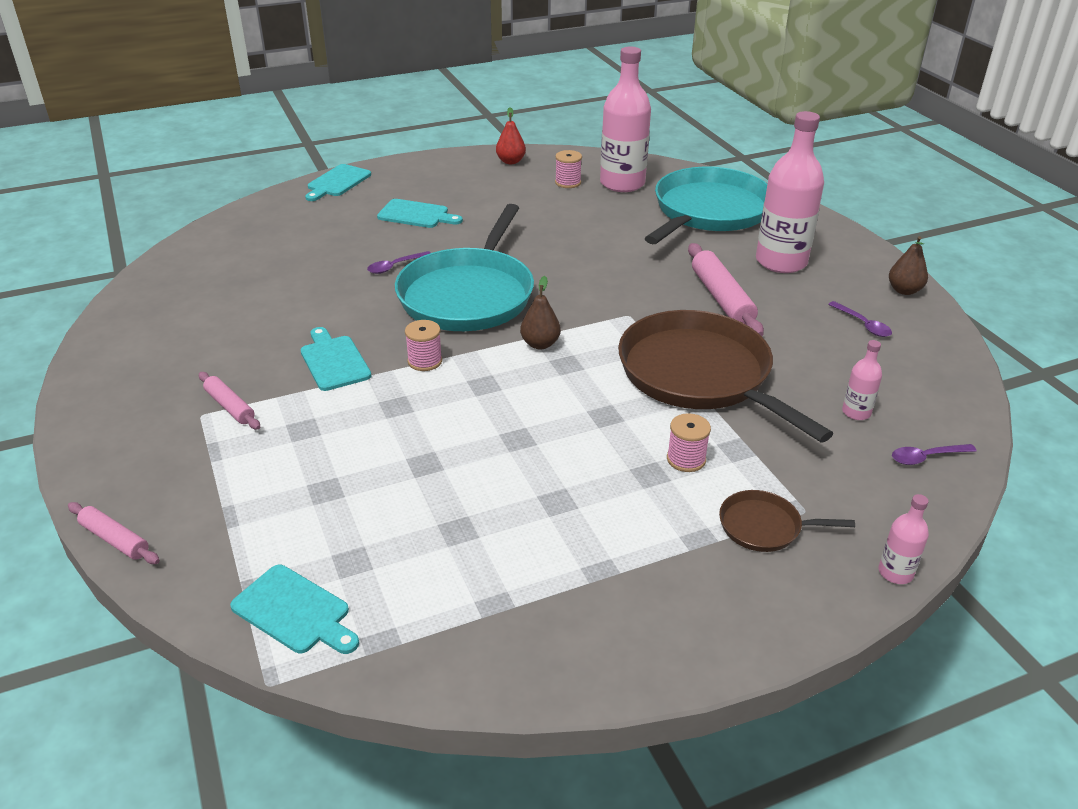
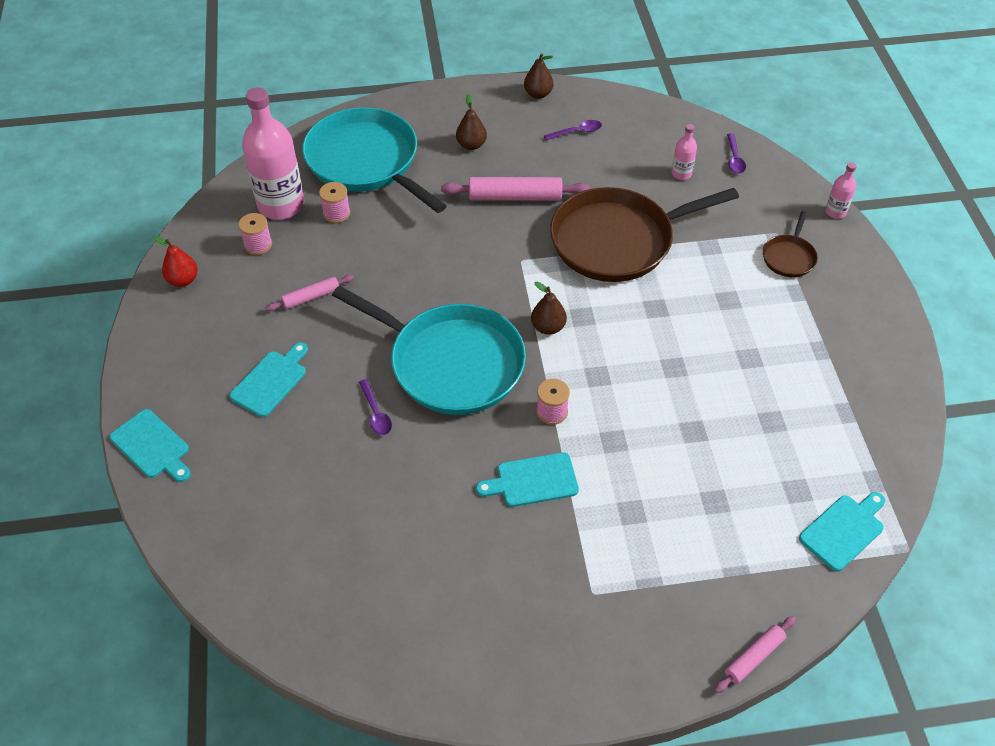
camera: 75 degrees left, 15 degrees up
(230, 406) = (585, 568): pink rolling pin -> pink rolling pin (311, 297)
(686, 459) = (715, 276): pink spool -> pink spool (336, 213)
(781, 262) = (471, 145): pink bottle -> brown pear

